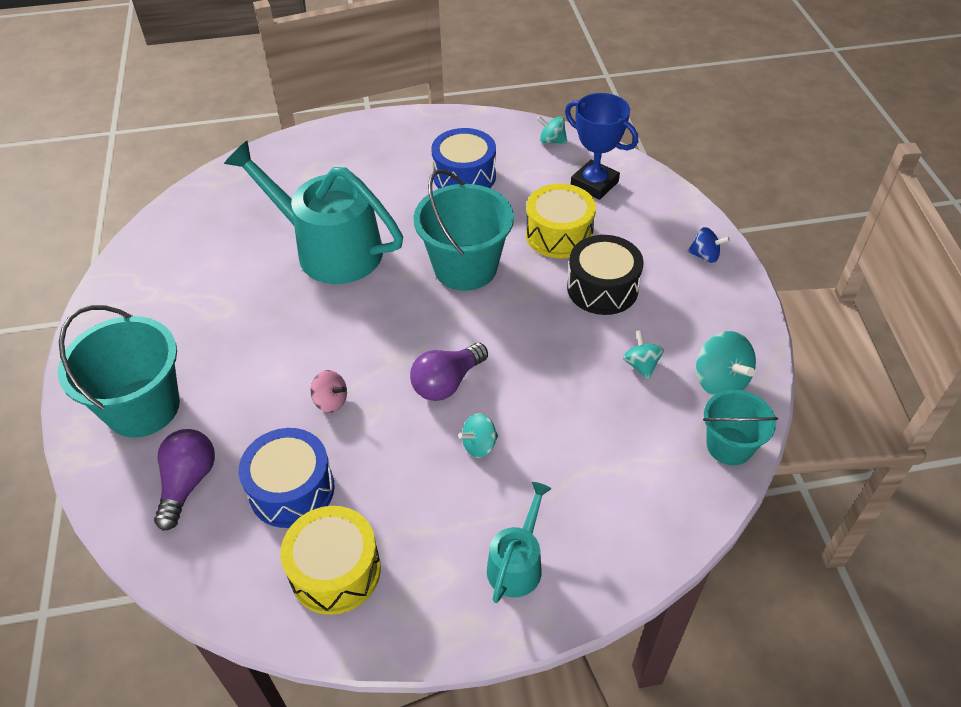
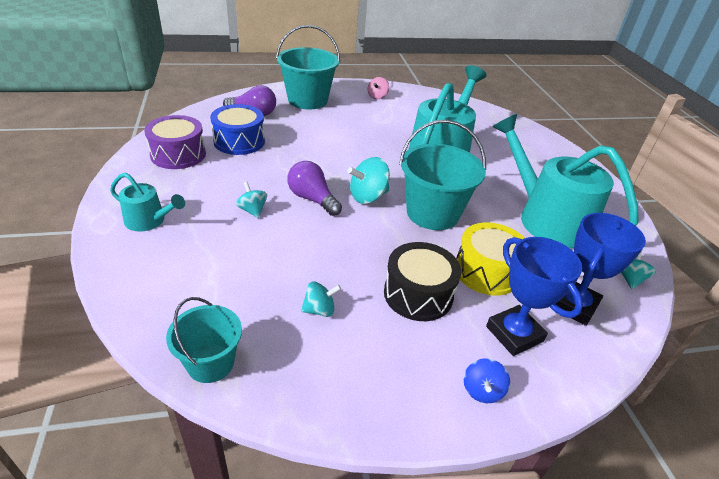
camera: 85 degrees right, 10 degrees down
(331, 401) = (302, 154): pink spinning top -> pink spinning top (377, 96)
(335, 571) = (178, 154): yellow drum -> purple drum
(464, 176) = (547, 218): blue drum -> turquoise watering can
(638, 228) = (514, 334): none -> blue trophy
(719, 381) = (292, 370): turquoise spinning top -> turquoise spinning top (368, 196)

